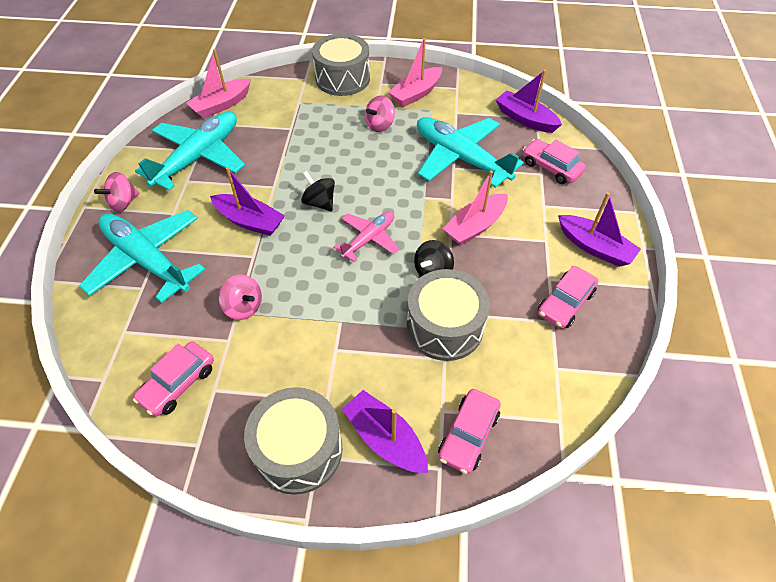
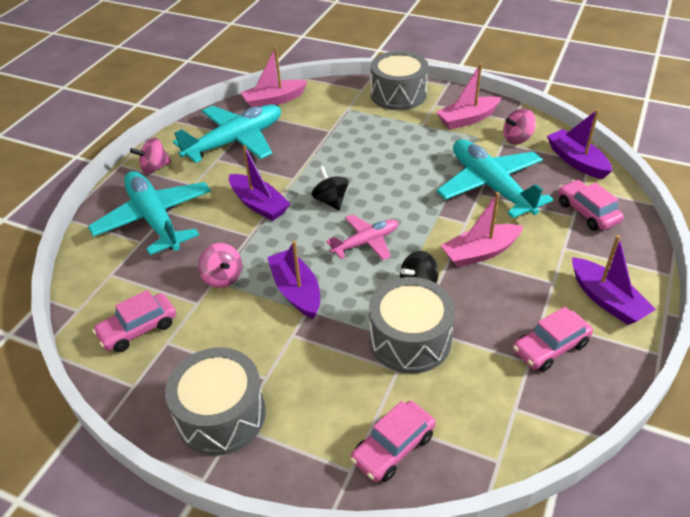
camera: 20 degrees right, 10 degrees down
(380, 125) = (418, 142): pink spinning top -> pink spinning top (517, 138)
(385, 439) = (308, 428): purple boat -> purple boat (296, 291)

